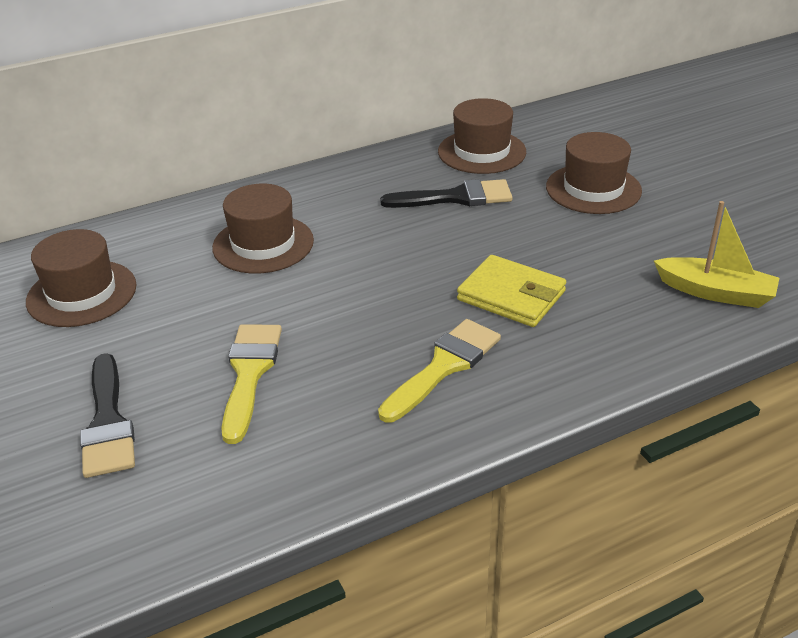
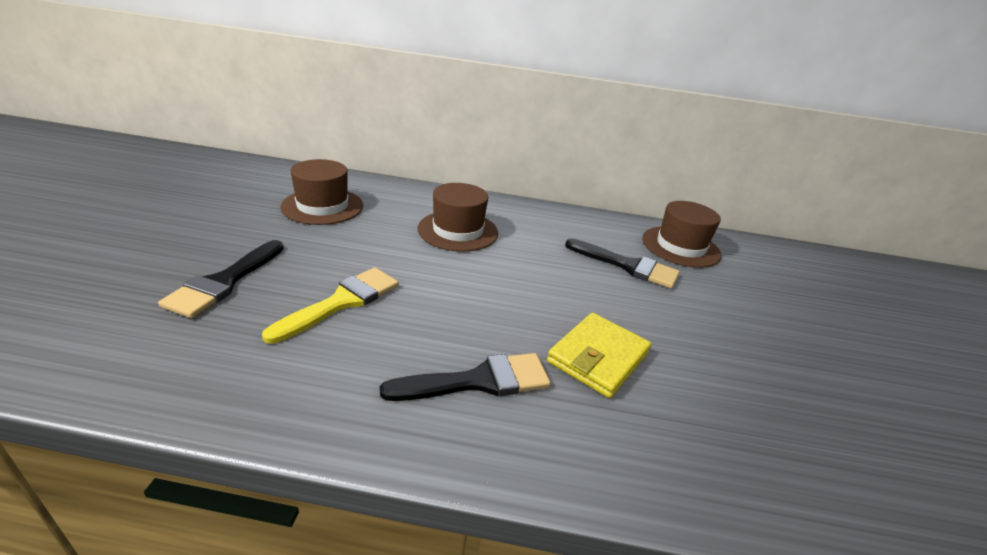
camera: 30 degrees right, 5 degrees down
(444, 366) = (479, 381): yellow brush -> black brush
(511, 296) = (598, 358): yellow wallet -> yellow wallet turned 60 degrees clockwise
(593, 189) = (757, 314): brown hat -> none
(715, 292) = (821, 474): yellow boat -> none

